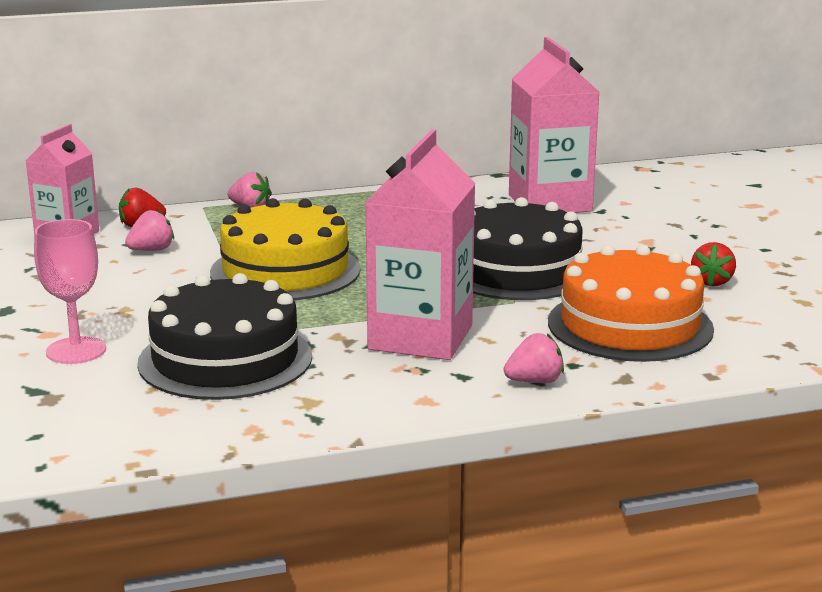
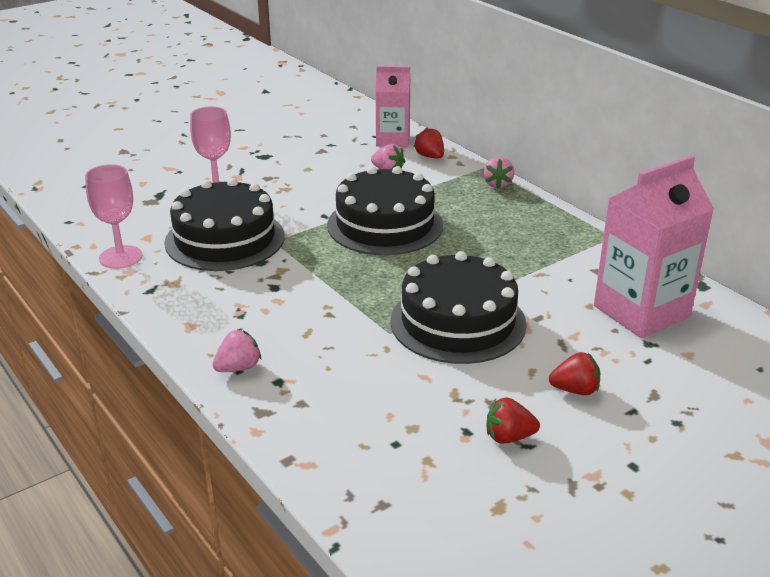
camera: 70 degrees right, 10 degrees up
(204, 432) = (120, 257): none -> pink goblet
(285, 271) = (385, 225): yellow cake -> black cake
(420, 337) = (295, 303): pink carton -> none
(534, 381) = (238, 367): pink strawberry -> pink strawberry turned 90 degrees counterclockwise
(630, 325) = (372, 400): orange cake -> none
(655, 247) = (575, 390): none -> red strawberry

